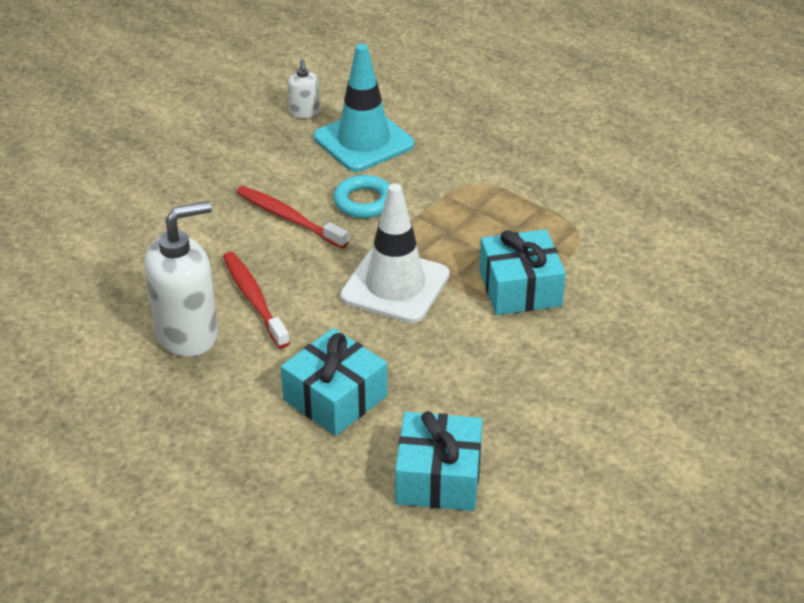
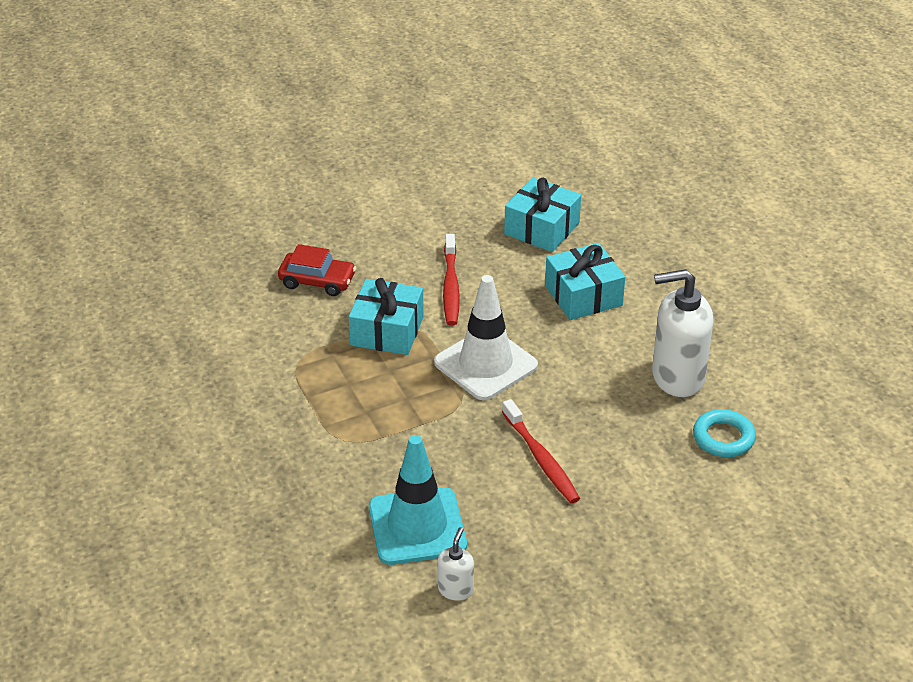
camera: 155 degrees left, 0 degrees up
(254, 299) = (609, 390): red toothbrush -> red toothbrush (450, 287)
(364, 202) = (461, 453): turquoise ring -> turquoise ring (723, 438)
(640, 318) = (317, 281): none -> red car

